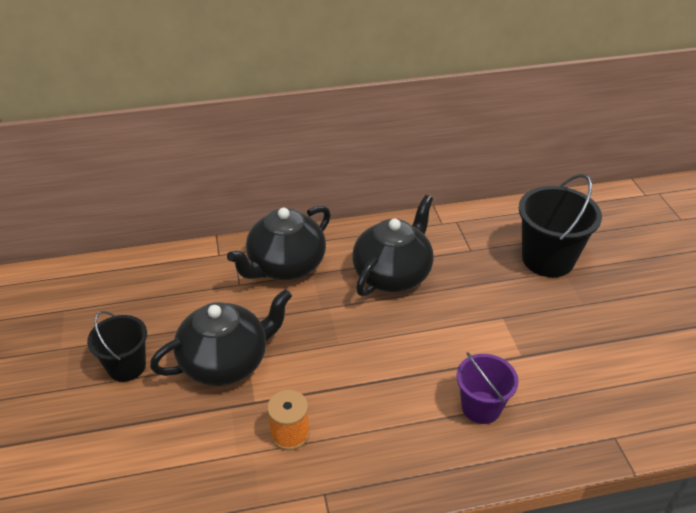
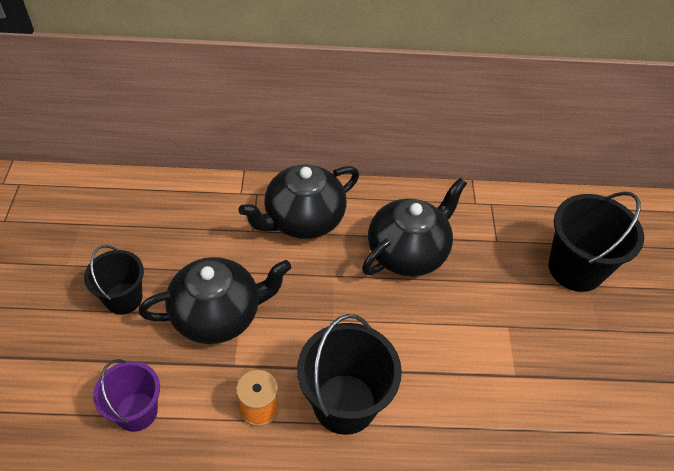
camera: 10 degrees right, 10 degrees up
(371, 412) = (345, 403): none -> black bucket
(481, 407) = (456, 424): purple bucket -> purple bucket (136, 412)

